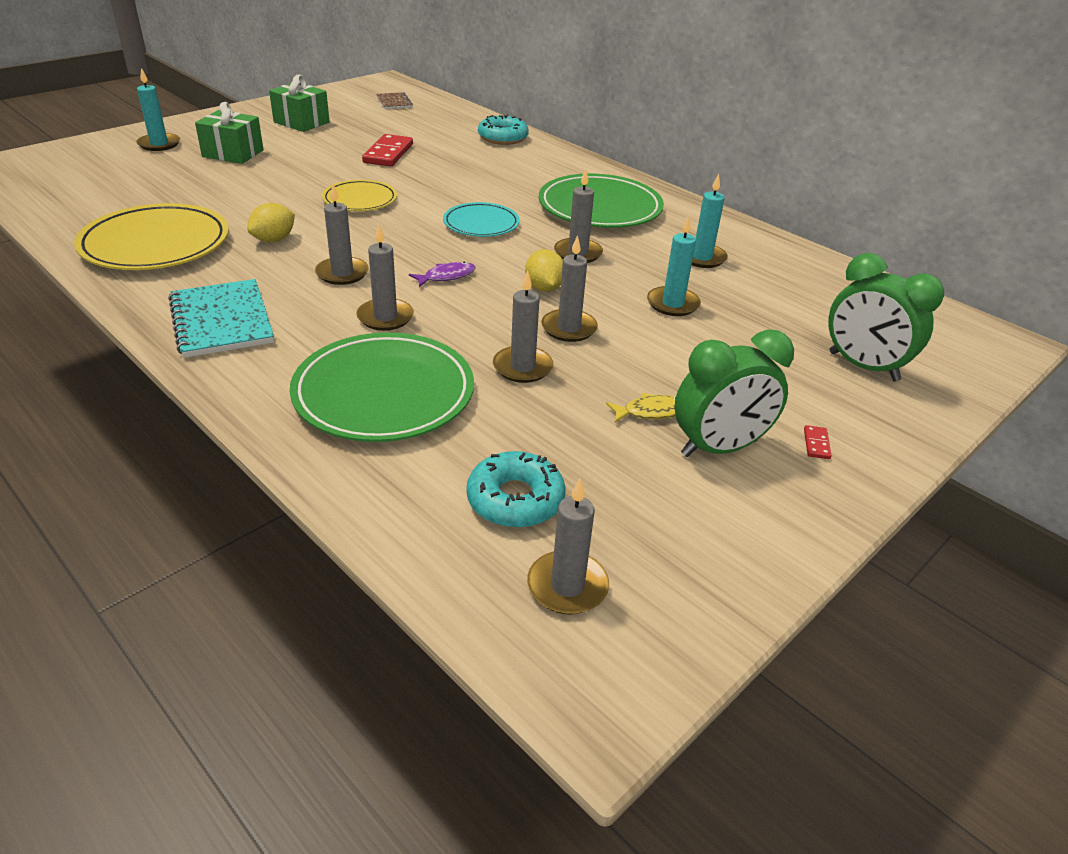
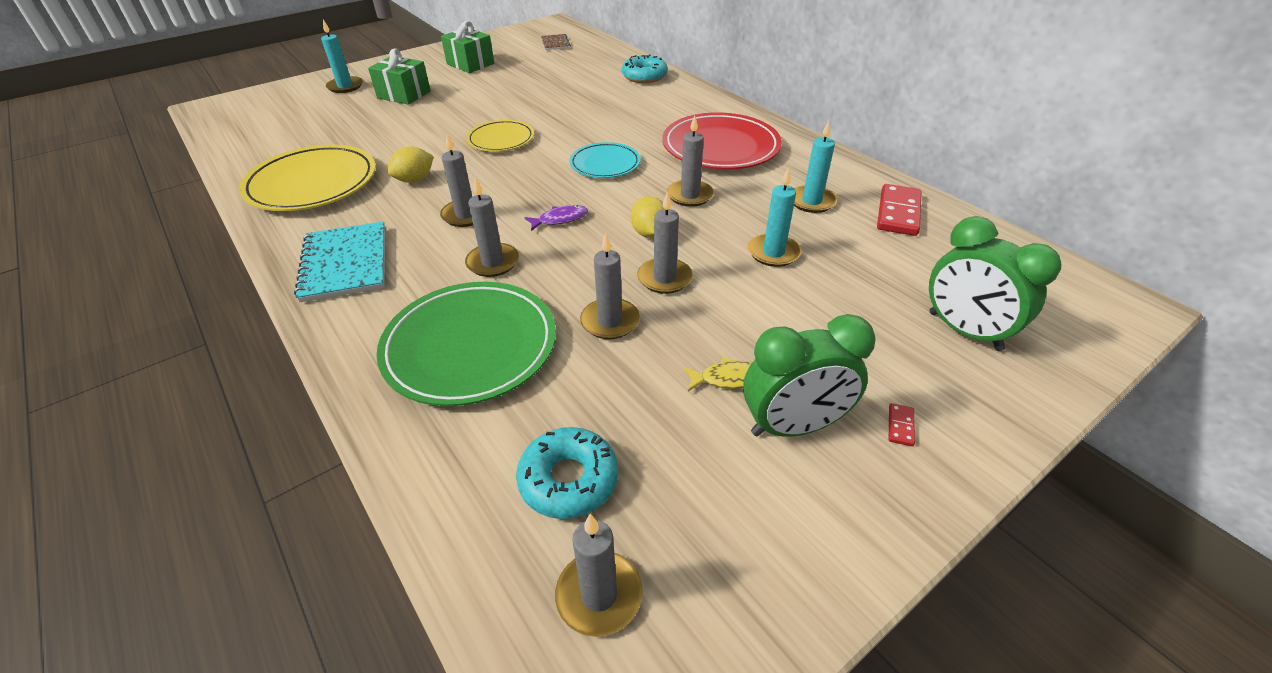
camera: 10 degrees right, 5 degrees up
(388, 154) = (538, 93): red domino -> red domino (898, 213)
(600, 207) = (720, 147): green plate -> red plate

